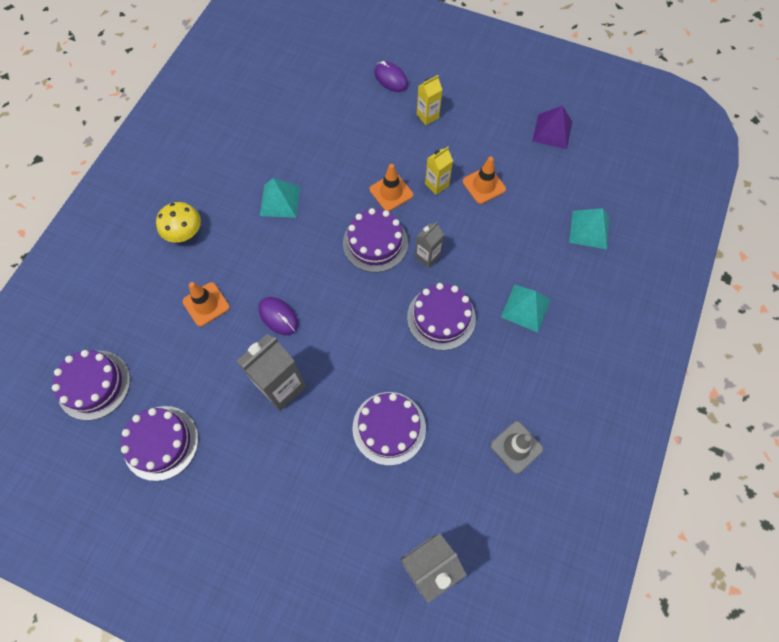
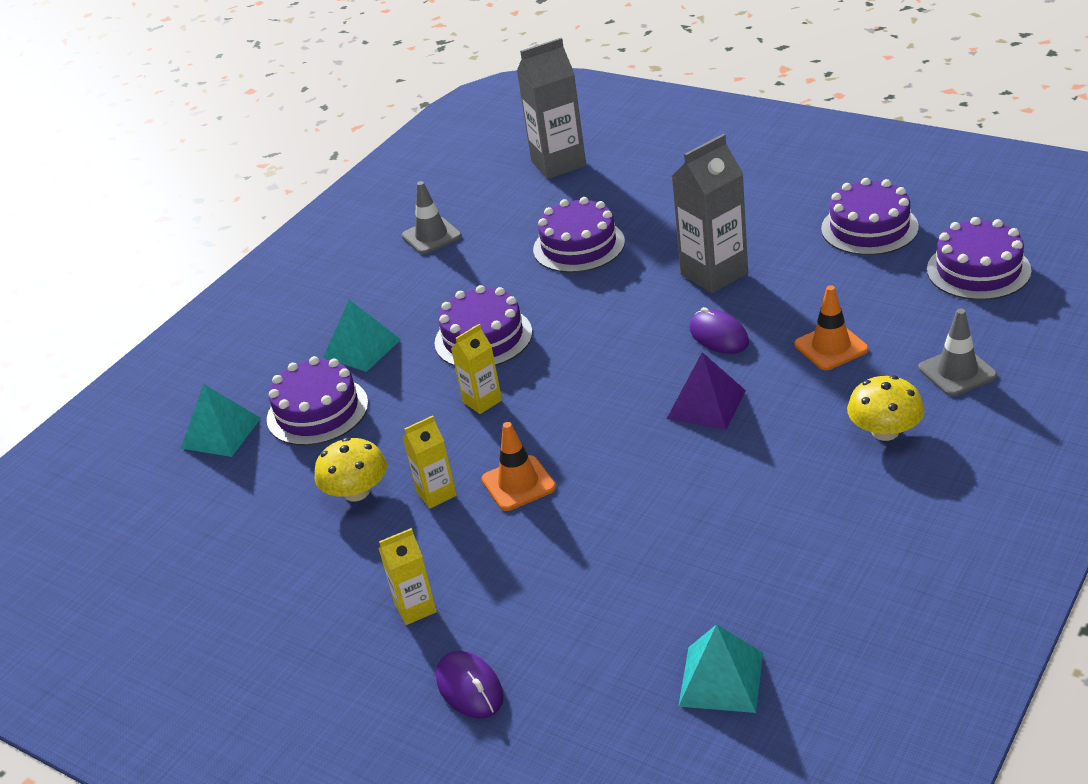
camera: 165 degrees left, 30 degrees down
(133, 280) = (957, 372): none -> grey traffic cone
(280, 200) = (717, 473): turquoise pyramid -> turquoise pyramid (721, 679)
(375, 243) = (560, 417): purple cake -> purple cake (317, 411)
(427, 256) = (482, 401): grey carton -> yellow carton
(483, 185) = (356, 492): orange traffic cone -> yellow mushroom
(552, 131) = (195, 575): purple pyramid -> purple pyramid (706, 404)

